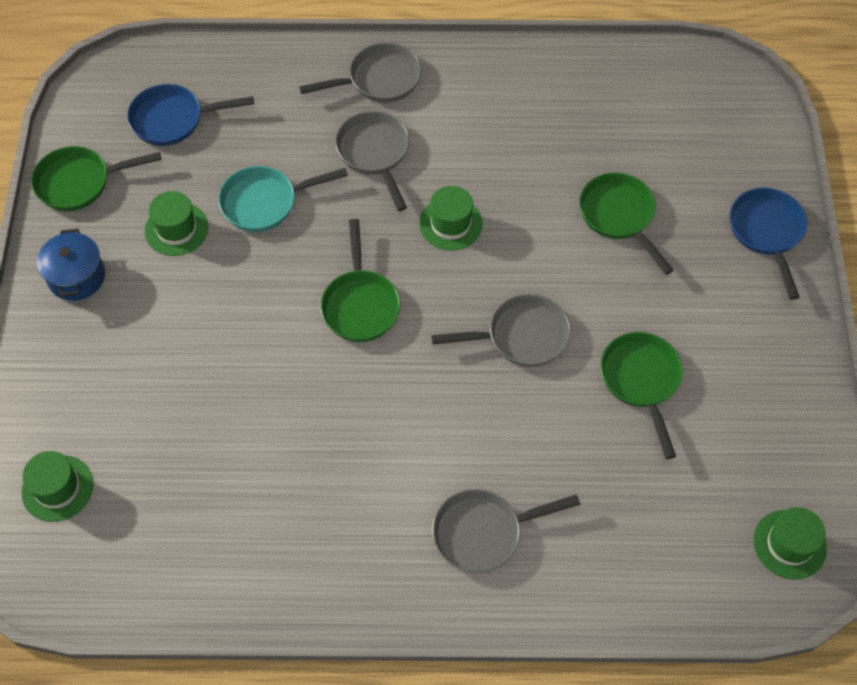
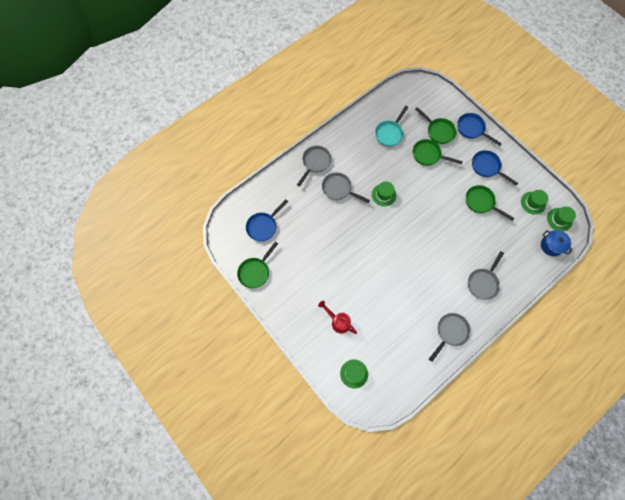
camera: 40 degrees left, 10 degrees up
(76, 277) = (288, 303): blue pot -> blue pot (551, 245)
(127, 375) = (338, 321): none -> red watering can
(176, 229) = (303, 262): green hat -> green hat (533, 203)
(265, 202) = (322, 231): turquoise pan -> turquoise pan (389, 133)
(360, 304) = (383, 242): green pan -> green pan (438, 131)
(521, 336) = (437, 215): grey pan -> grey pan (450, 332)
(725, 325) = (487, 167): none -> blue pan

